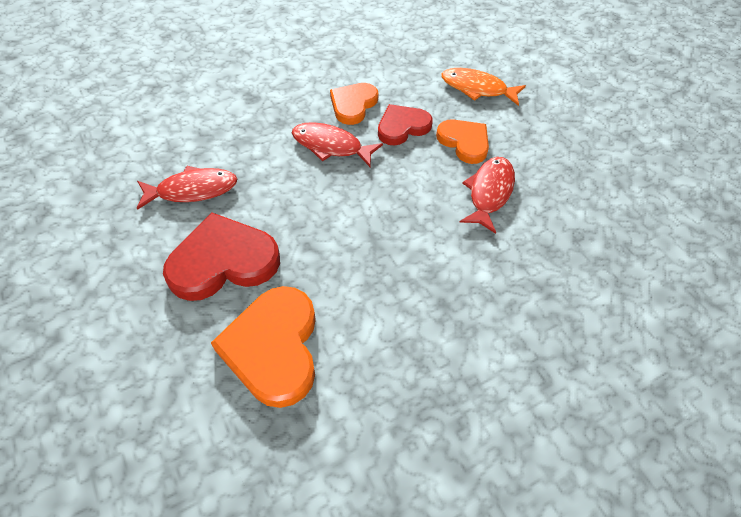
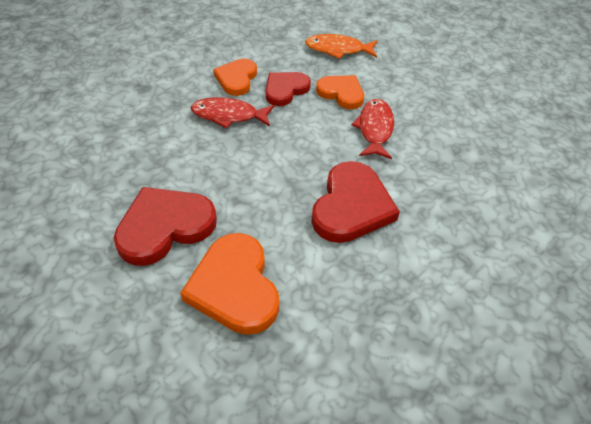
camera: 15 degrees left, 5 degrees down
(192, 190) = (115, 173): red fish -> none
(432, 281) = (351, 206): none -> red heart

